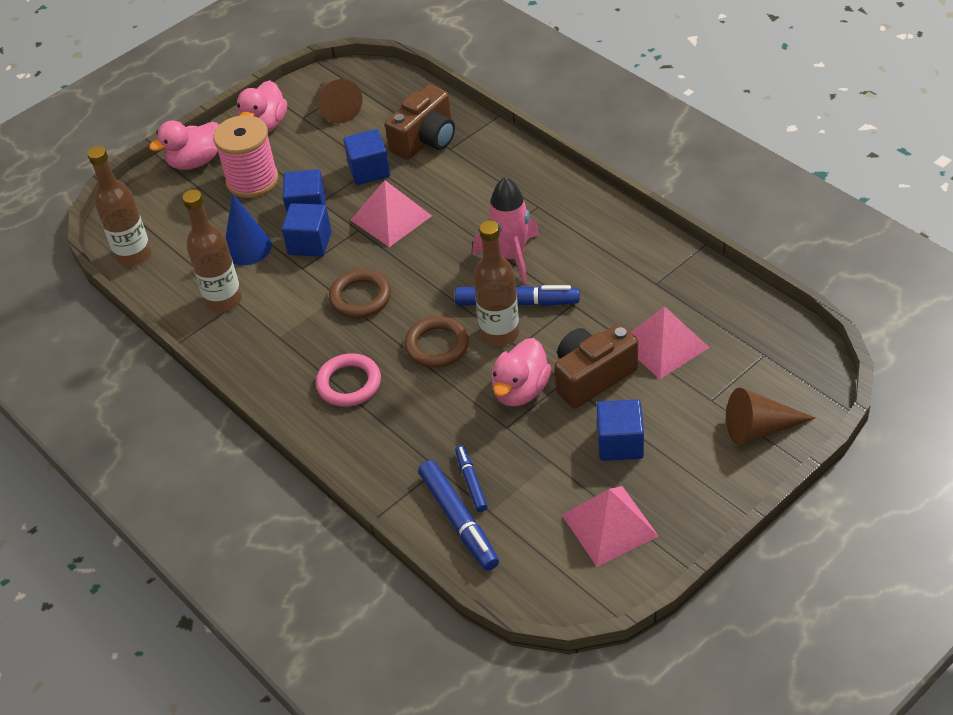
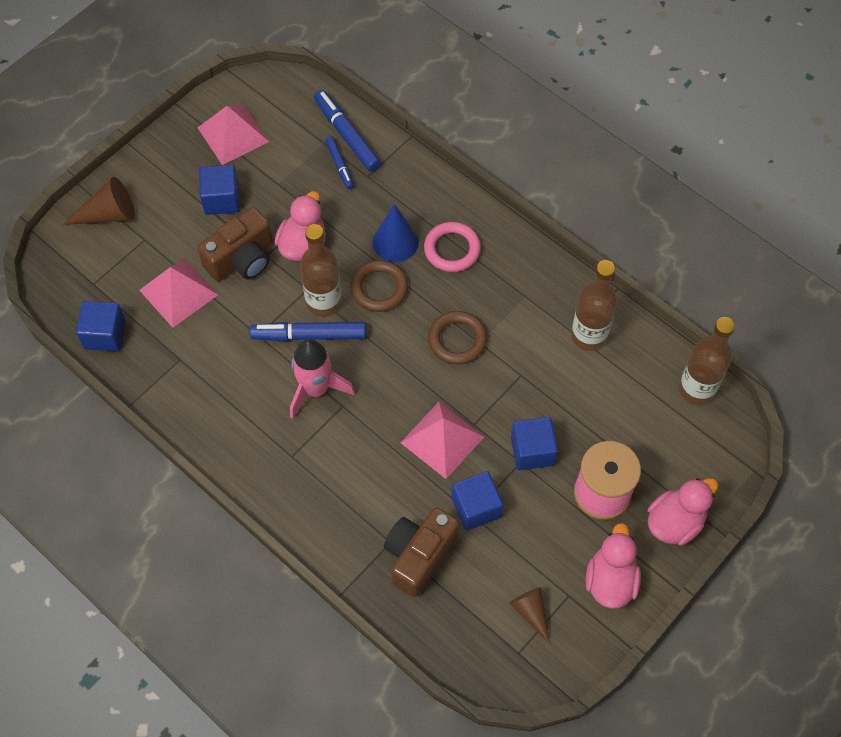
camera: 170 degrees right, 15 degrees up
(247, 247) = (582, 400): blue cone -> blue cone (395, 242)
(310, 243) = (520, 405): blue cube -> blue cube (105, 335)
(337, 108) = (531, 611): brown cone -> brown cone, size x0.67

